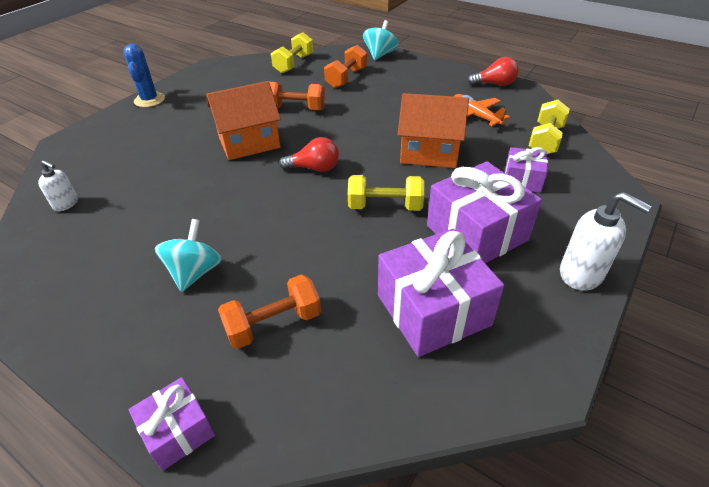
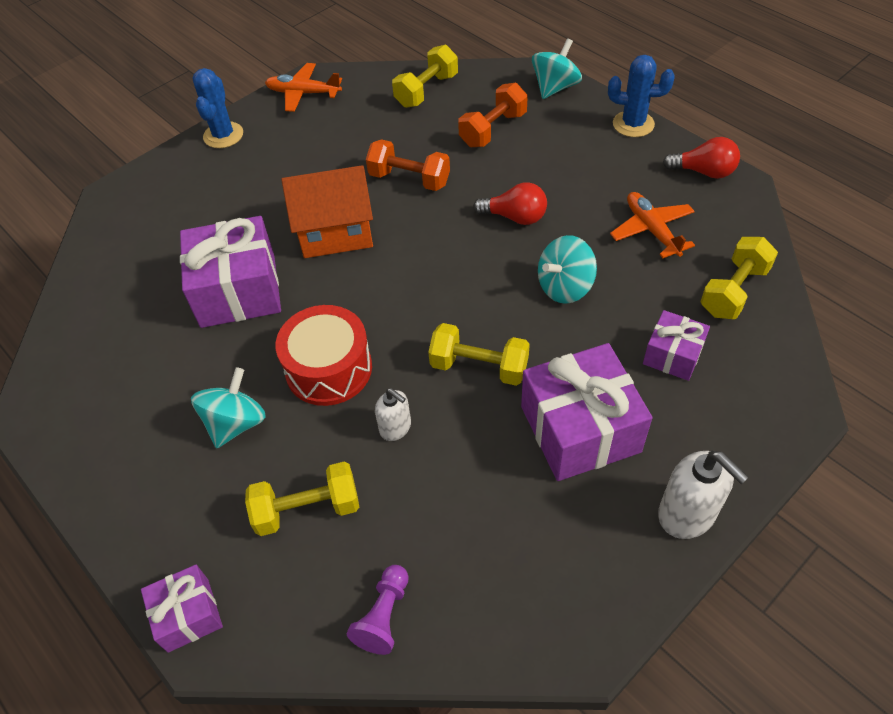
camera: 15 degrees right, 10 degrees up
(66, 204) = (107, 297): white soap dispenser -> white soap dispenser (395, 428)
(205, 73) = (303, 93): none -> orange plane
(266, 224) = (329, 369): none -> red drum
(273, 324) = (307, 509): orange dumbbell -> yellow dumbbell
(314, 168) = (407, 290): red light bulb -> red light bulb (515, 217)
(366, 394) = (384, 616): none -> purple pawn
(429, 152) = (565, 287): orange house -> turquoise spinning top
(433, 310) = (489, 527): purple gift -> purple gift (238, 290)
(438, 67) = (633, 124): none -> blue cactus

